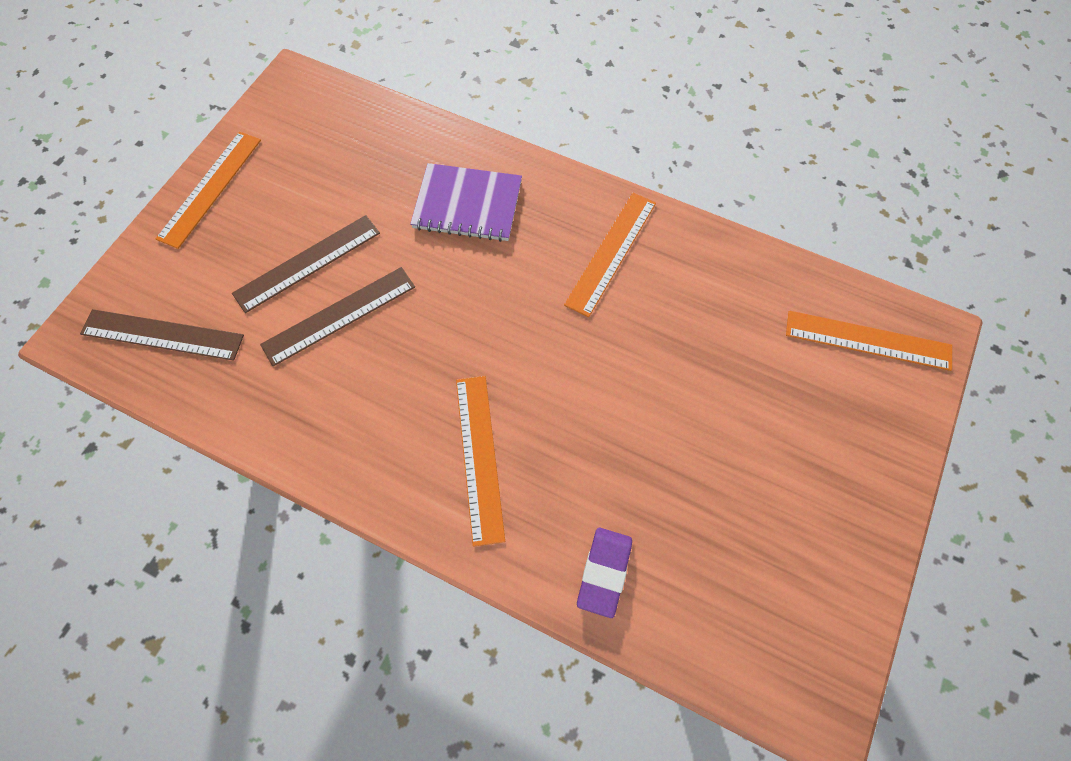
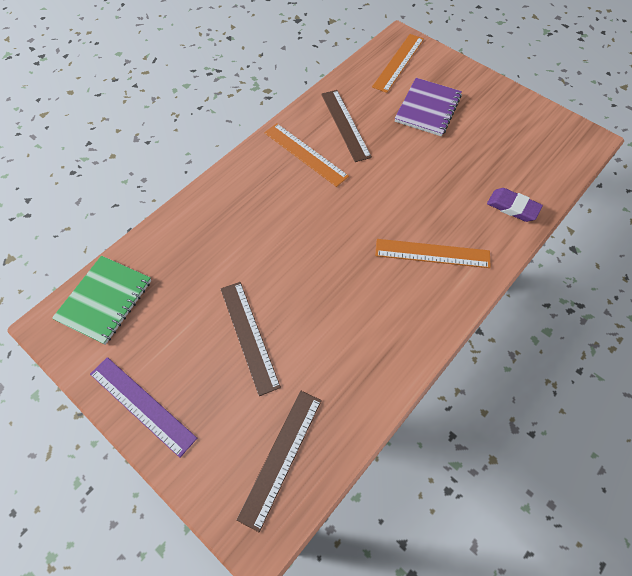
camera: 75 degrees left, 5 degrees down
(210, 188) = (142, 405): orange ruler -> purple ruler
(329, 113) = (105, 300): none -> green notebook
(339, 315) = (303, 320): brown ruler -> brown ruler (345, 125)
(467, 205) = (237, 223): purple notebook -> purple notebook (428, 108)

